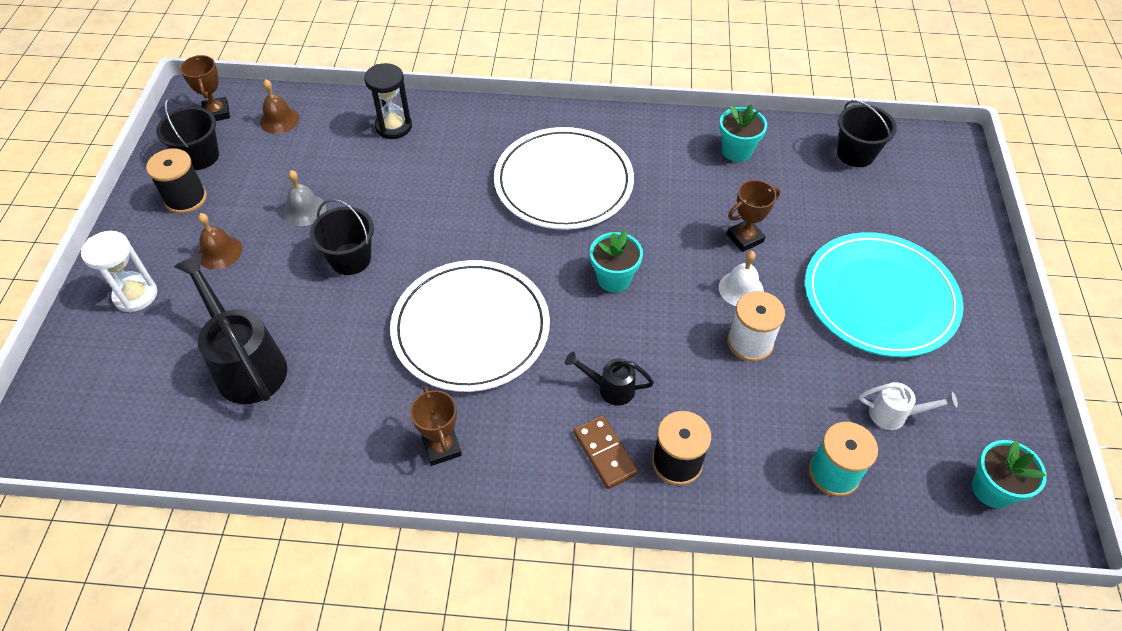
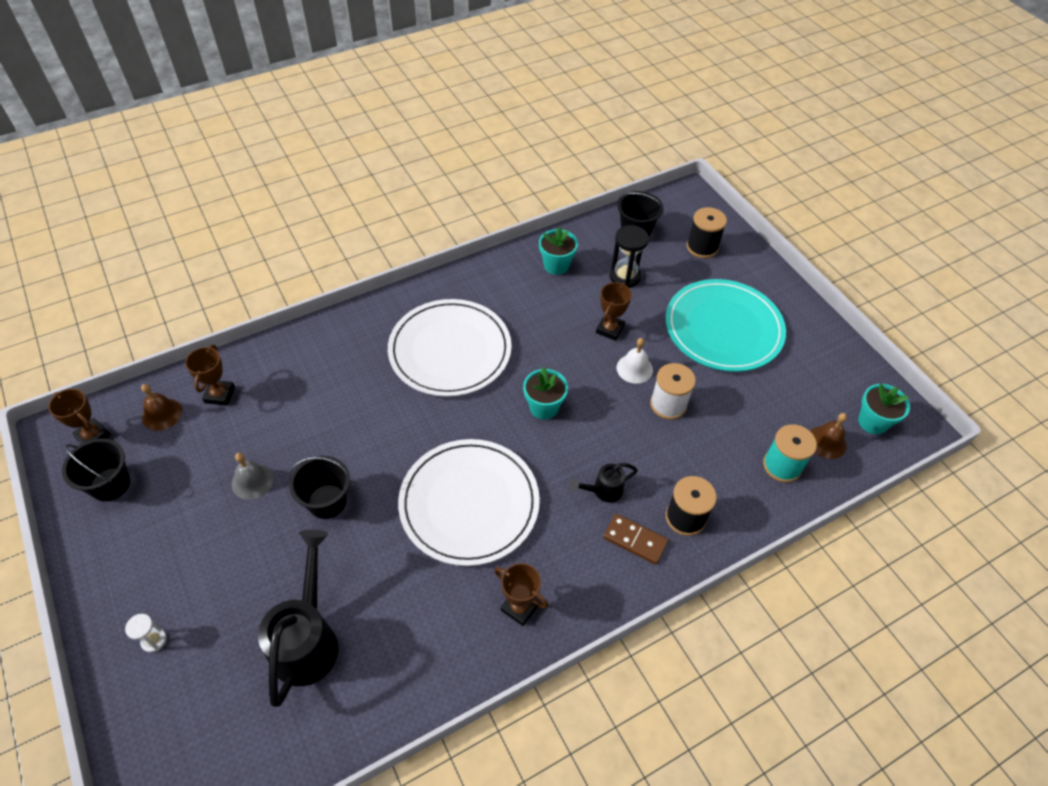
camera: 35 degrees left, 0 degrees up
(135, 295) = (154, 640): white hourglass -> white hourglass, size x0.57
(186, 199) = (129, 529): black spool -> black spool (702, 247)
(219, 252) = (203, 558): brown bell -> brown bell (826, 442)
(246, 363) = (308, 638): black watering can -> black watering can turned 75 degrees clockwise
(335, 126) = (219, 395): none -> brown trophy
(393, 126) = (273, 371): black hourglass -> black hourglass (625, 276)
(895, 415) = (788, 405): white watering can -> none

